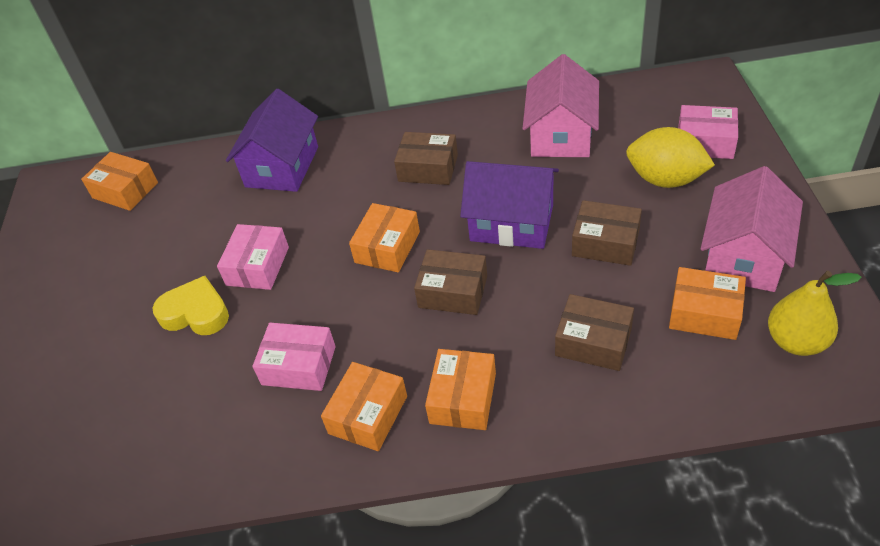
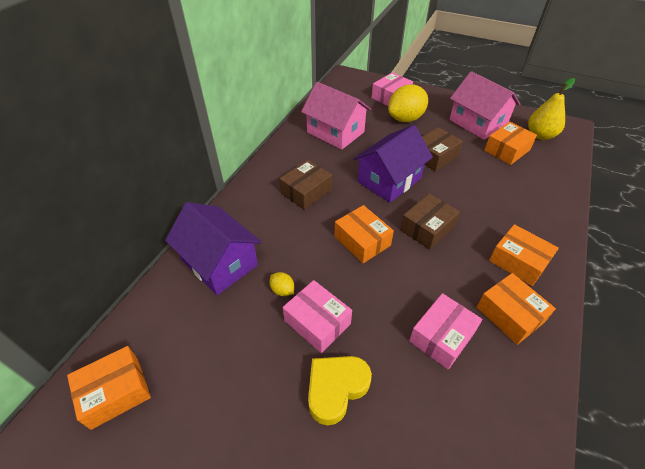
camera: 65 degrees left, 0 degrees up
(278, 224) = (282, 290): none -> yellow lemon
(593, 342) = (504, 192): brown box -> none

